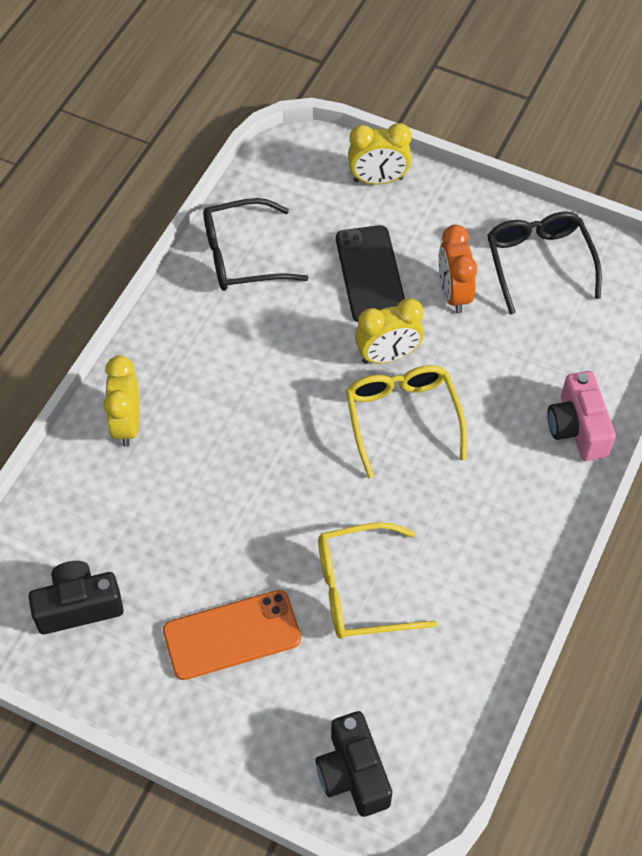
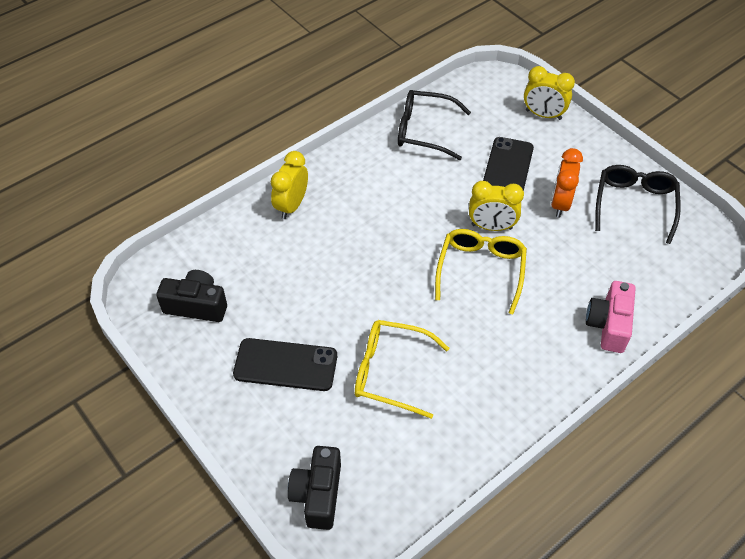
camera: 25 degrees right, 5 degrees down
(232, 635) = (285, 365): orange phone -> black phone

